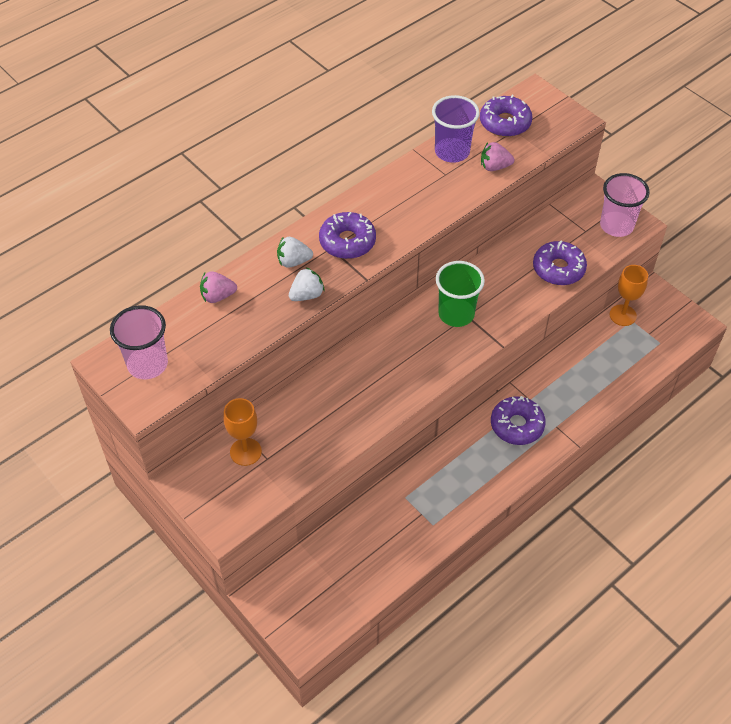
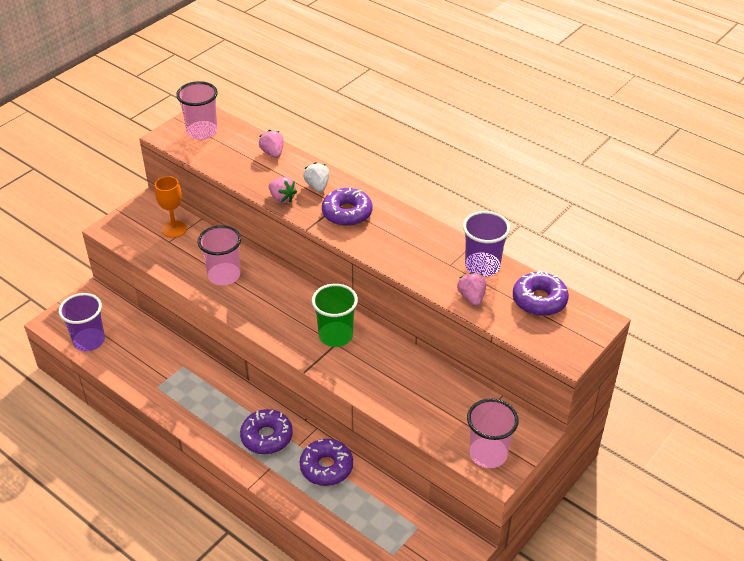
camera: 80 degrees right, 10 degrees down
(307, 295) = (282, 198): white strawberry -> pink strawberry
(343, 405) = (224, 275): none -> pink cup
(345, 597) = (89, 341): none -> purple cup
(558, 269) = (411, 407): purple donut -> purple donut (326, 467)
(622, 315) = (423, 518): orange goblet -> none

